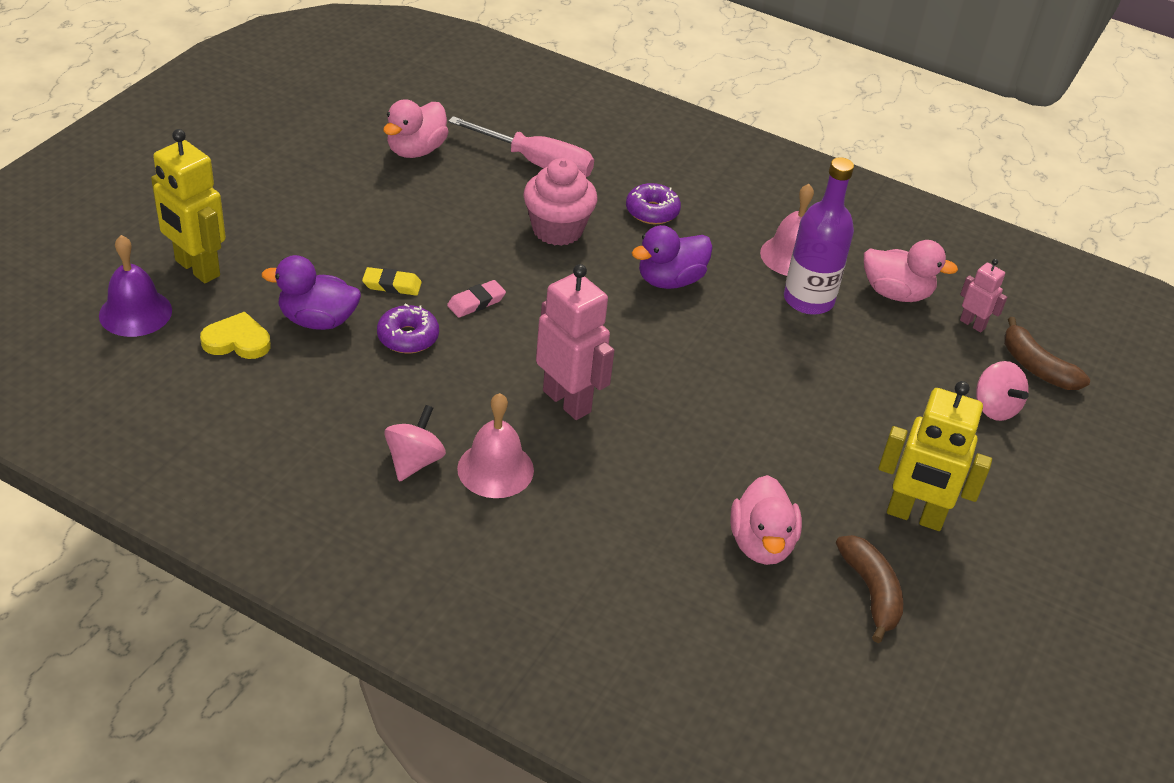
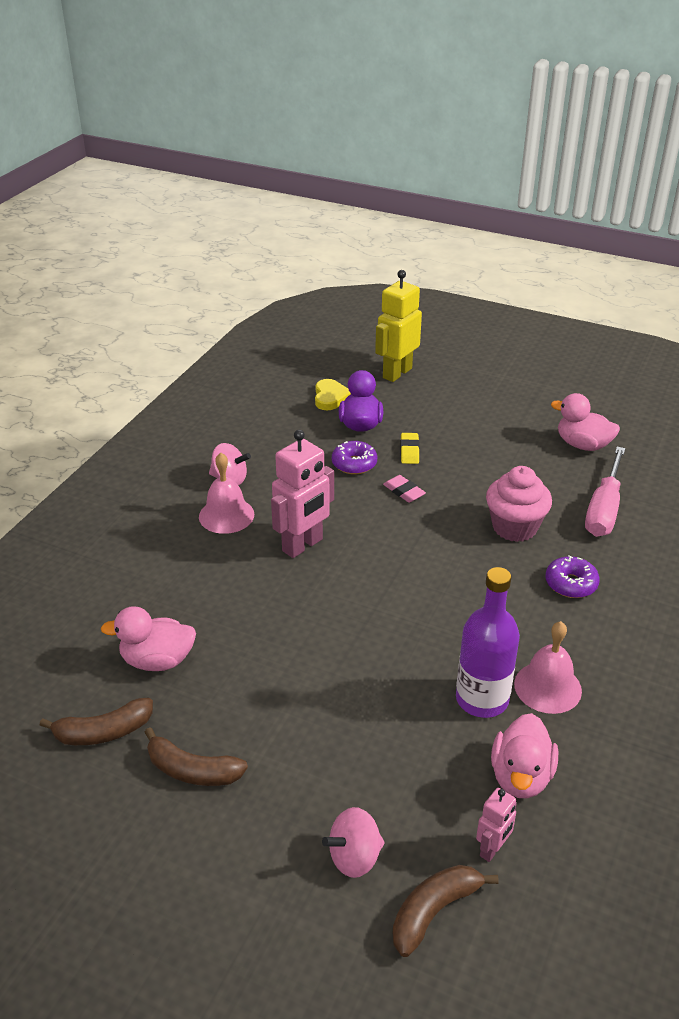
camera: 90 degrees right, 5 degrees down
(135, 312) = (346, 359): purple bell -> none
(670, 280) = (473, 599): purple duck -> none
(914, 516) = (192, 770): yellow robot -> brown banana

